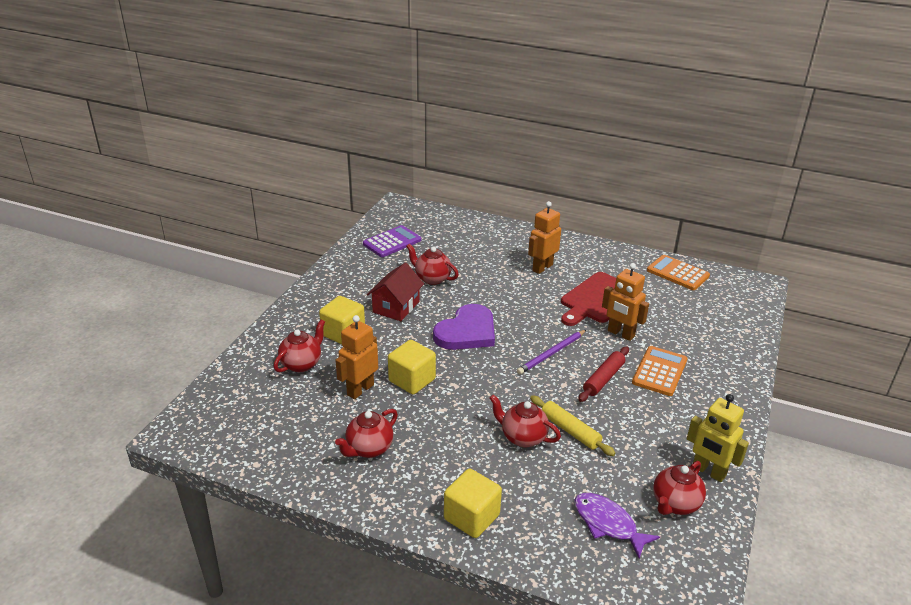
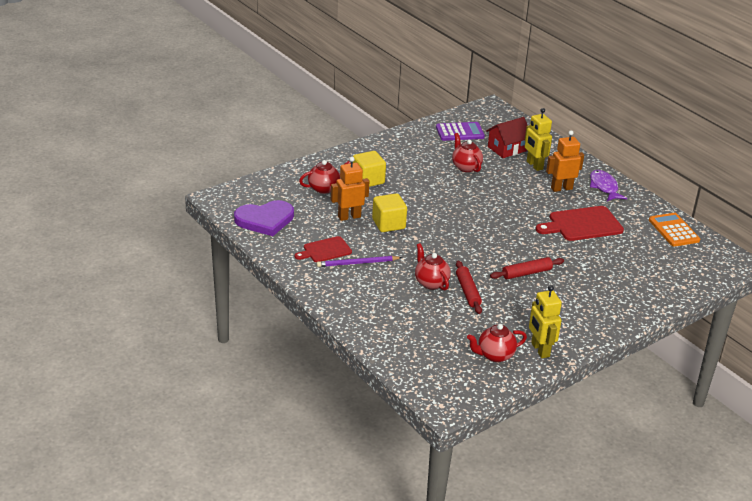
camera: 30 degrees right, 0 degrees up
(369, 449) = (325, 250): red teapot -> red cutting board
(396, 307) = (420, 176): red house -> red house (507, 149)
(467, 332) = (456, 209): purple heart -> purple heart (265, 220)
(471, 517) = (355, 308): yellow cube -> none
(495, 252) = (534, 165): none -> yellow robot
(551, 353) = (505, 245): purple pencil -> purple pencil (357, 263)
(570, 430) = (468, 291): yellow rolling pin -> red rolling pin
(608, 524) = (437, 346): purple fish -> purple fish (604, 187)
(620, 334) = (573, 252): orange robot -> none
(659, 371) = (575, 285): orange calculator -> none

